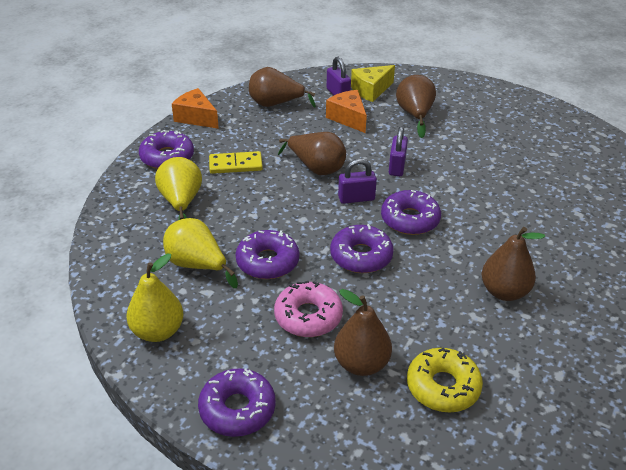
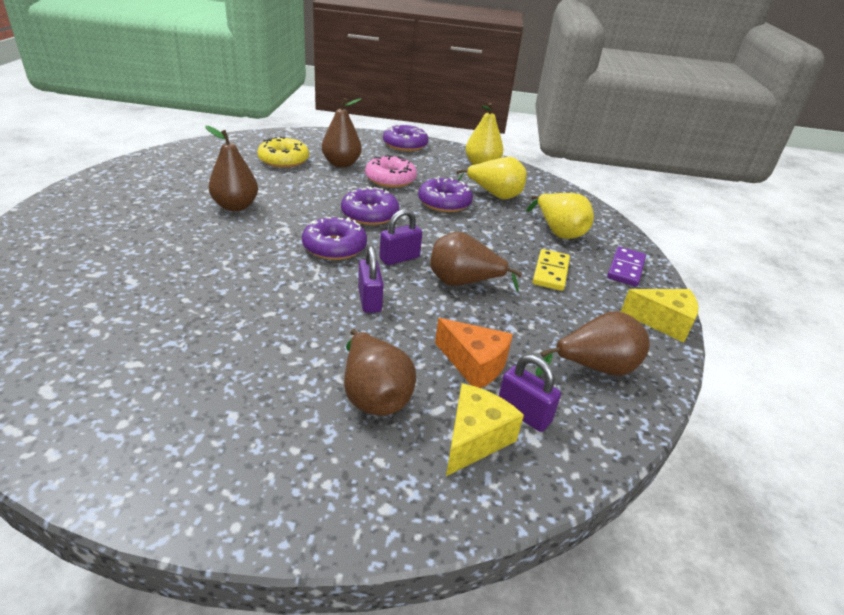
camera: 155 degrees right, 5 degrees down
(167, 157) = (625, 269): purple donut -> purple domino
(196, 118) = (663, 322): orange cheese -> yellow cheese
(235, 165) = (551, 272): yellow domino -> yellow domino turned 45 degrees counterclockwise

